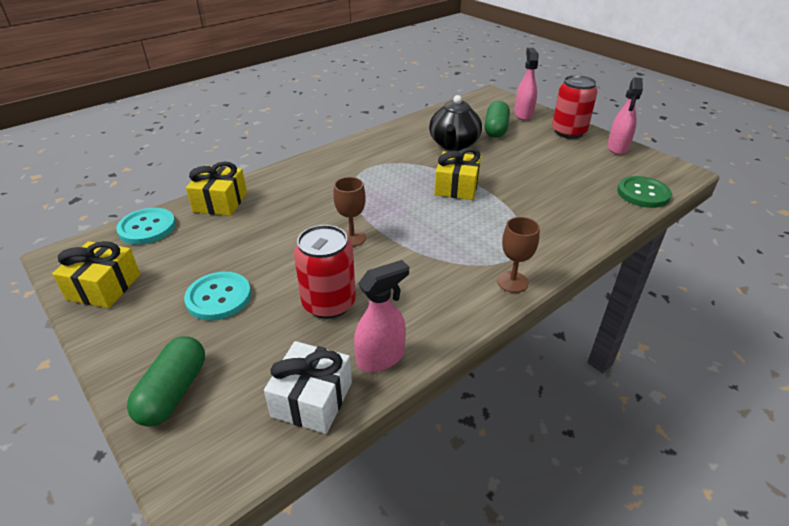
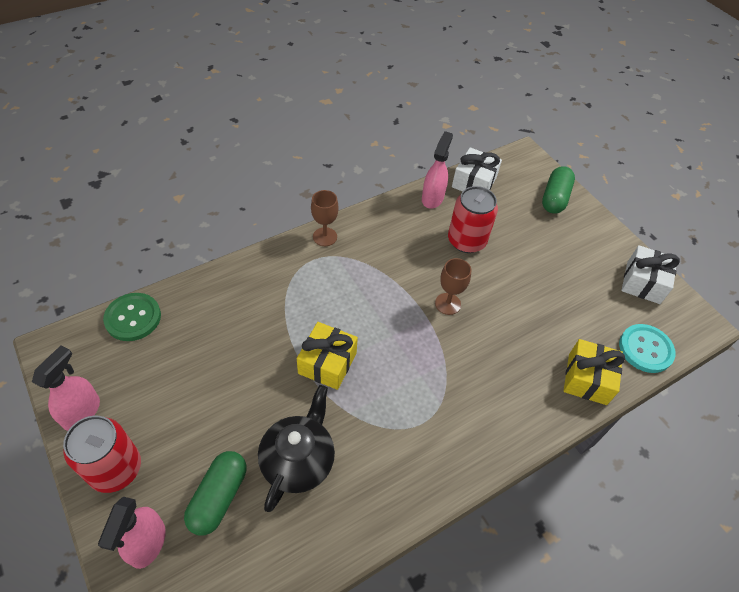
camera: 175 degrees left, 15 degrees up
(104, 287) = (643, 282): yellow gift -> white gift
(219, 297) = (549, 258): turquoise button -> none
(381, 358) = (432, 198): pink spray bottle -> pink spray bottle turned 135 degrees clockwise

